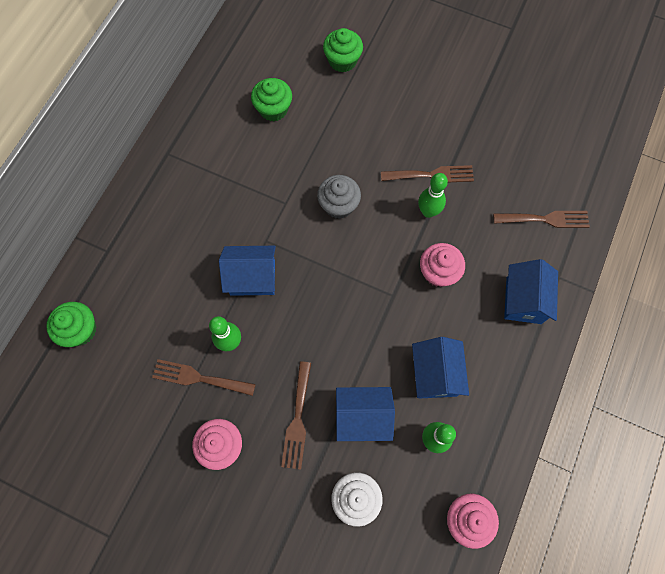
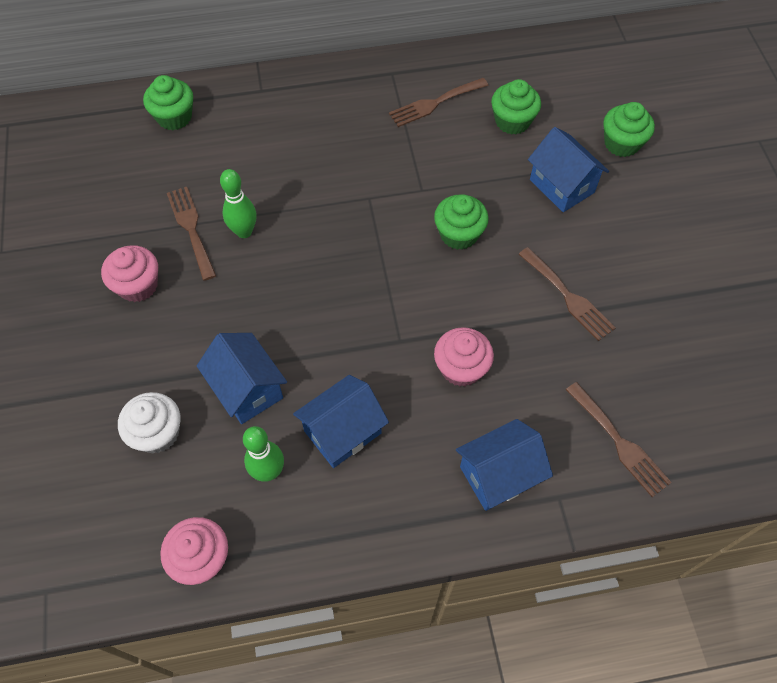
camera: 55 degrees right, 10 degrees down
(252, 278) = (322, 210): blue house -> blue house (561, 186)
(297, 420) = (205, 333): brown fork -> brown fork (434, 103)
(338, 205) = (459, 234): grey cupcake -> green cupcake
(428, 211) = (522, 318): green bowling pin -> none

